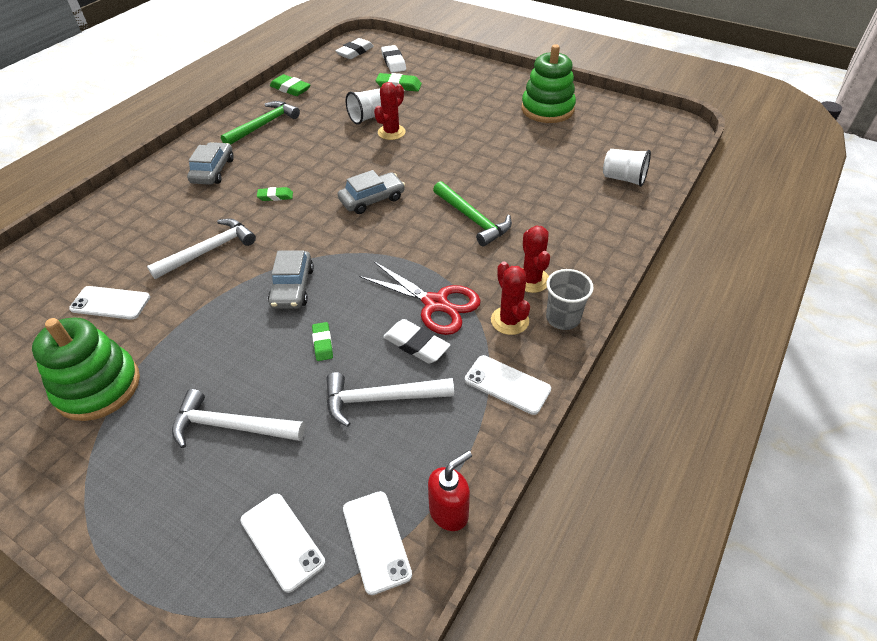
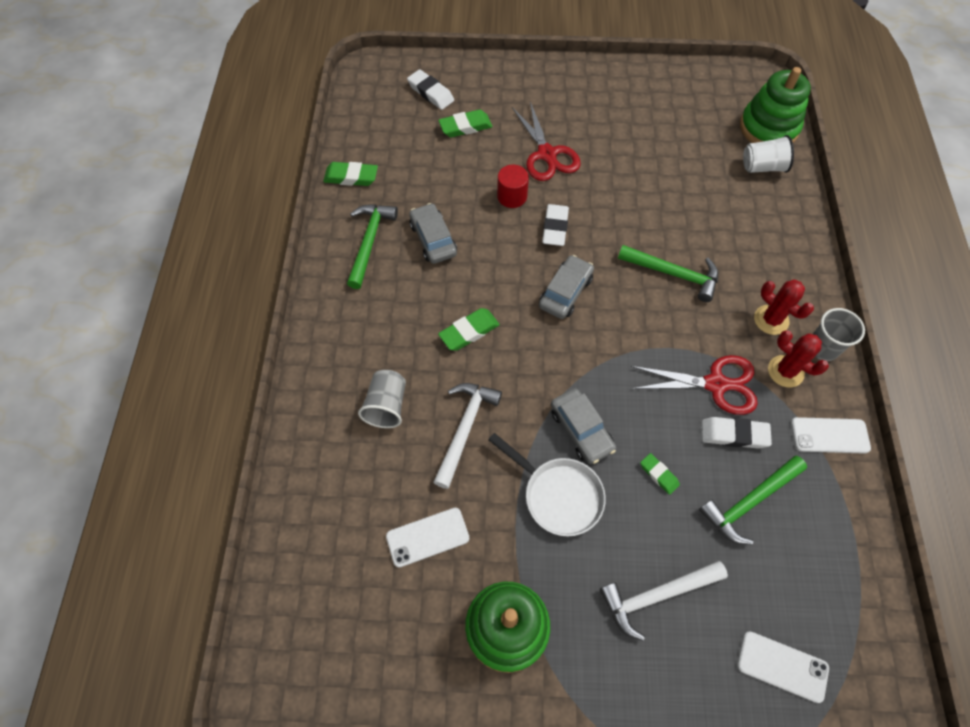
camera: 30 degrees left, 15 degrees up
(172, 216) = (386, 406): none -> grey cup
(213, 171) = (373, 328): grey car -> grey car (433, 239)
(229, 321) = (558, 495): none -> white pan
(275, 196) = (469, 331): green eraser -> green eraser, size x1.58
(355, 52) = (375, 92): white eraser -> white eraser (555, 228)
(368, 117) = (471, 185): white cup -> none
(376, 541) = (845, 624): white phone -> none
(381, 399) = (749, 502): white hammer -> green hammer
(391, 132) = (512, 196): red cactus -> red cylinder
(444, 117) = (547, 154): none -> red scissors
(449, 512) = (874, 570): red soap dispenser -> none
(547, 109) = (635, 103): green stacking toy -> green stacking toy (768, 128)

